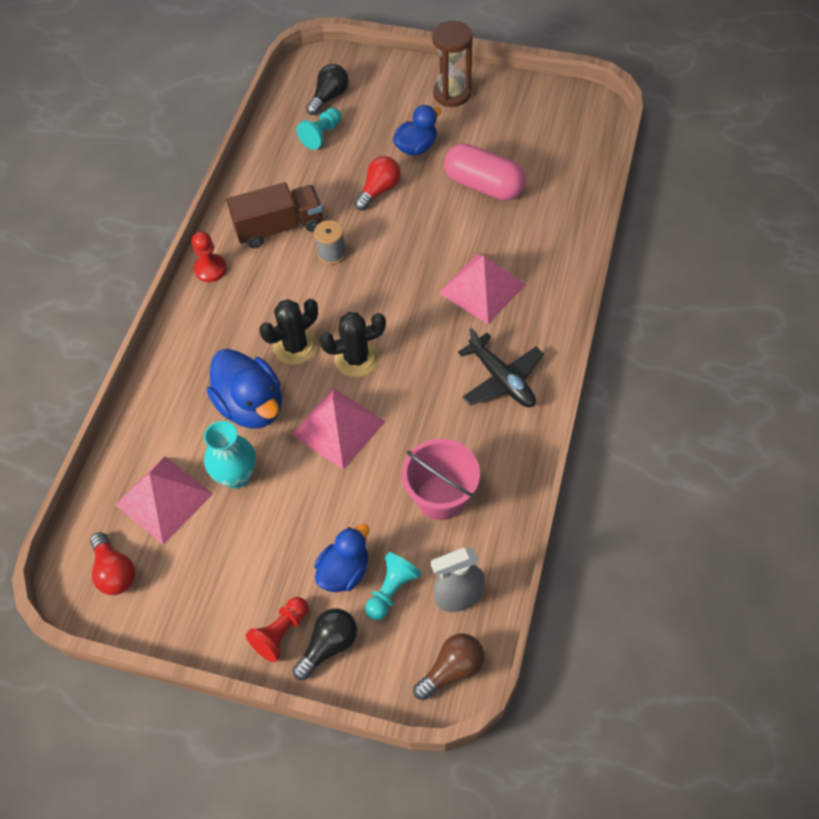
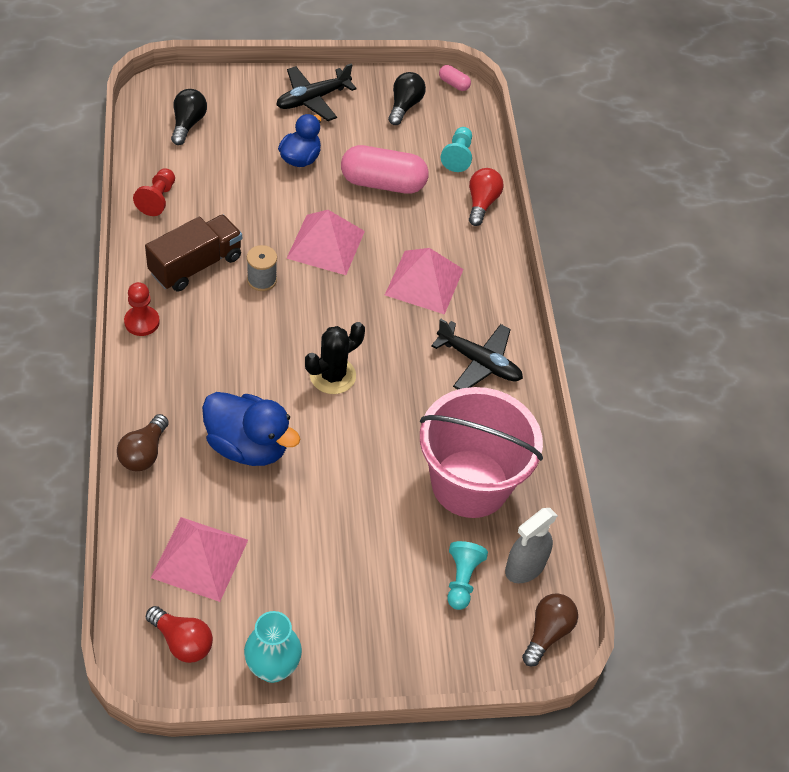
camera: 30 degrees left, 5 degrees down
(159, 389) = (144, 453): none -> brown light bulb
(236, 476) = (264, 516): turquoise vase -> turquoise vase (272, 668)
(281, 633) = (375, 649): red pawn -> red pawn (157, 199)
(295, 346) = (266, 378): black cactus -> none
(321, 135) = (197, 164): turquoise pawn -> turquoise pawn (458, 156)
(329, 646) = (426, 646): black light bulb -> black light bulb (404, 106)
(338, 428) = (344, 445): pink pyramid -> pink pyramid (326, 244)
(344, 571) = (410, 575): blue duck -> none
(379, 190) = (282, 208): red light bulb -> red light bulb (482, 203)
(441, 497) = (470, 483): pink bucket -> pink bucket, size x1.58
(452, 94) = (312, 99): brown hourglass -> black plane
(594, 102) = (454, 84): none -> pink capsule

